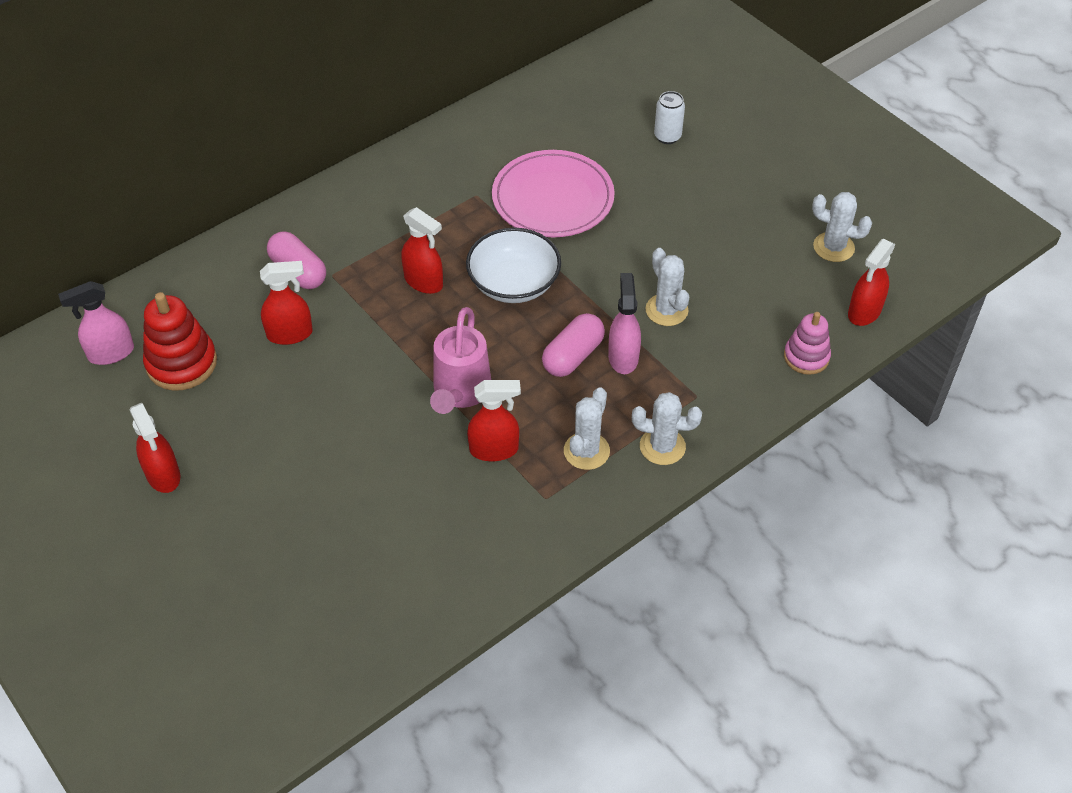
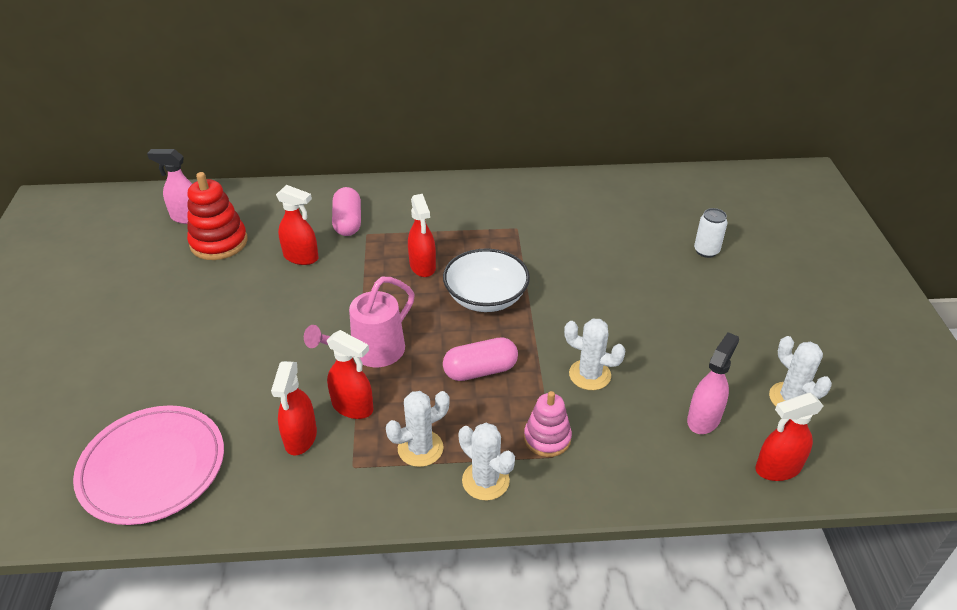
camera: 35 degrees right, 10 degrees down
(163, 475) = (131, 304): red spray bottle -> red spray bottle (300, 438)
(553, 198) = (572, 254): pink plate -> pink plate (152, 467)
(623, 357) = (519, 392): pink spray bottle -> pink spray bottle (704, 419)
(666, 310) = (589, 375): white cactus -> white cactus turned 75 degrees counterclockwise
(806, 357) = (685, 477): pink stacking toy -> pink stacking toy (547, 438)

